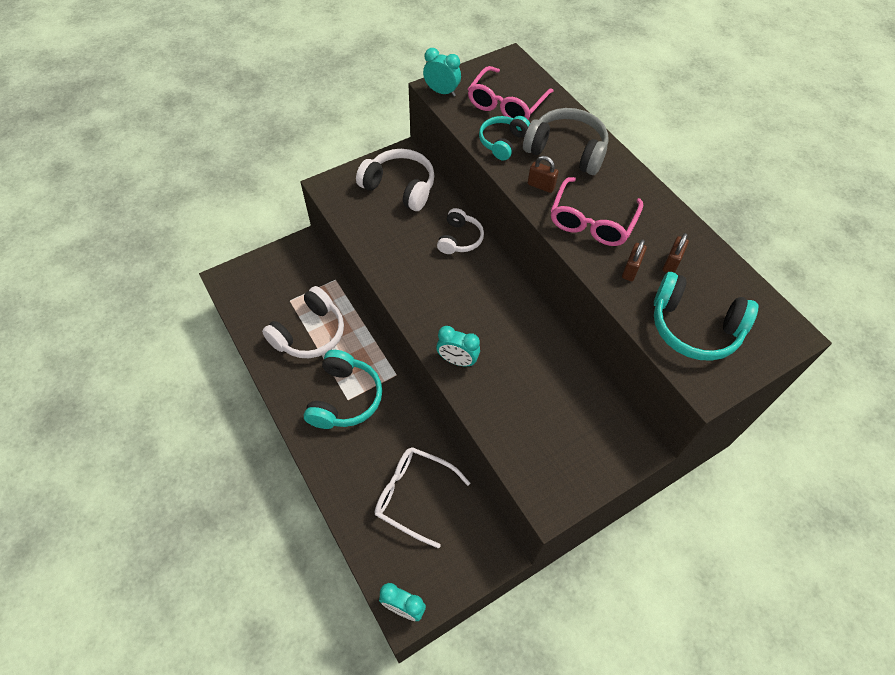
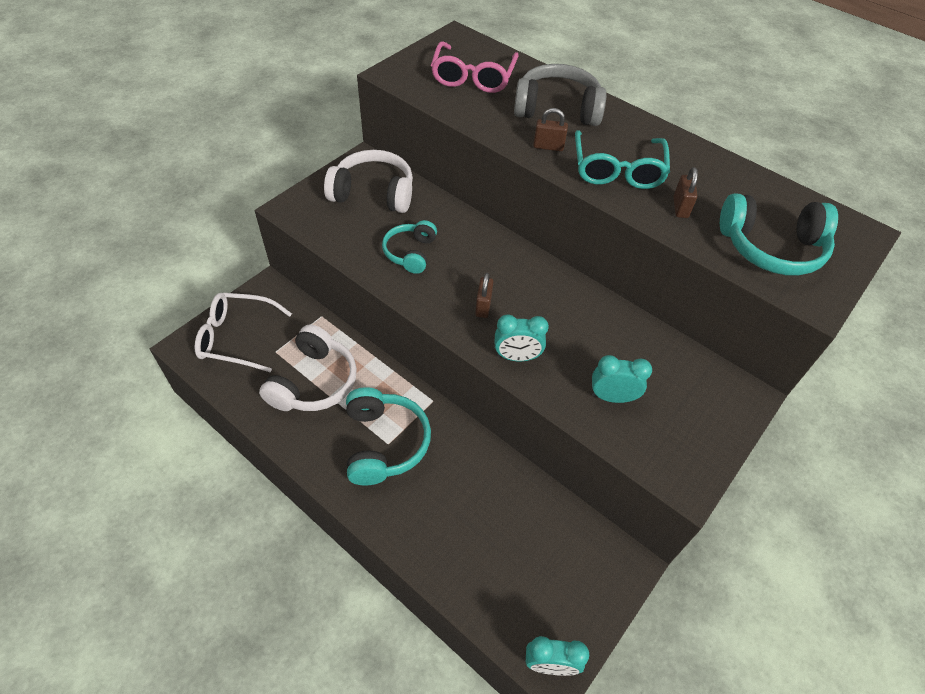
camera: 20 degrees left, 5 degrees down
(414, 495) = (508, 529): white glasses -> white glasses (237, 337)
(441, 92) = (398, 77): turquoise clock -> turquoise clock (612, 397)
(459, 239) = (462, 231): white headphones -> none
(502, 142) = (487, 113): turquoise headphones -> turquoise headphones (410, 253)
(592, 221) = (617, 170): pink glasses -> turquoise glasses
(671, 263) = (716, 193): brown padlock -> brown padlock (483, 306)

